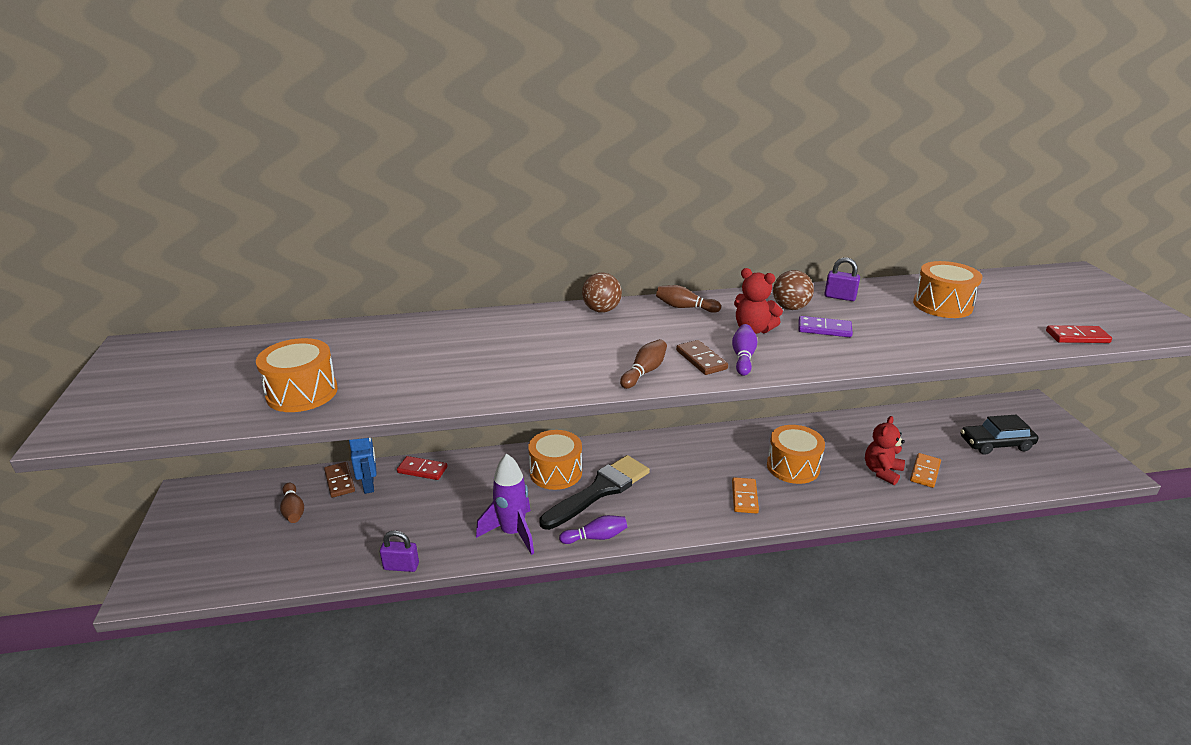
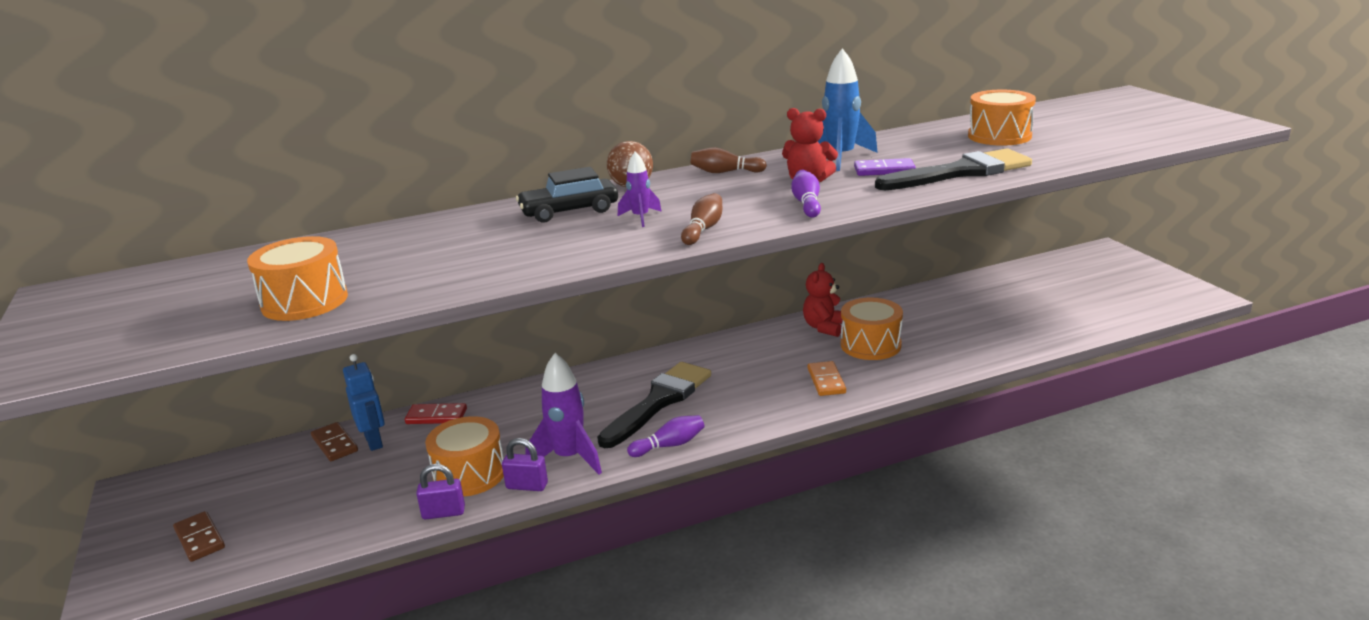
camera: 10 degrees left, 5 degrees down
(293, 510) = (285, 482): brown bowling pin -> none
(556, 472) = (601, 393): orange drum -> orange drum (469, 474)
(596, 348) = (640, 218): none -> purple rocket
(701, 360) = (762, 211): brown domino -> brown domino (199, 539)
(790, 308) = (841, 158): brown ball -> blue rocket
(840, 297) = (890, 143): purple padlock -> purple padlock (527, 486)
(882, 472) = (968, 334): red teddy bear -> red teddy bear (824, 327)
(892, 344) = (960, 172): none -> black brush
(924, 472) = (1013, 327): orange domino -> none
(995, 444) = (1078, 292): black car -> black car (569, 211)
(1077, 337) = (1142, 143): red domino -> none

